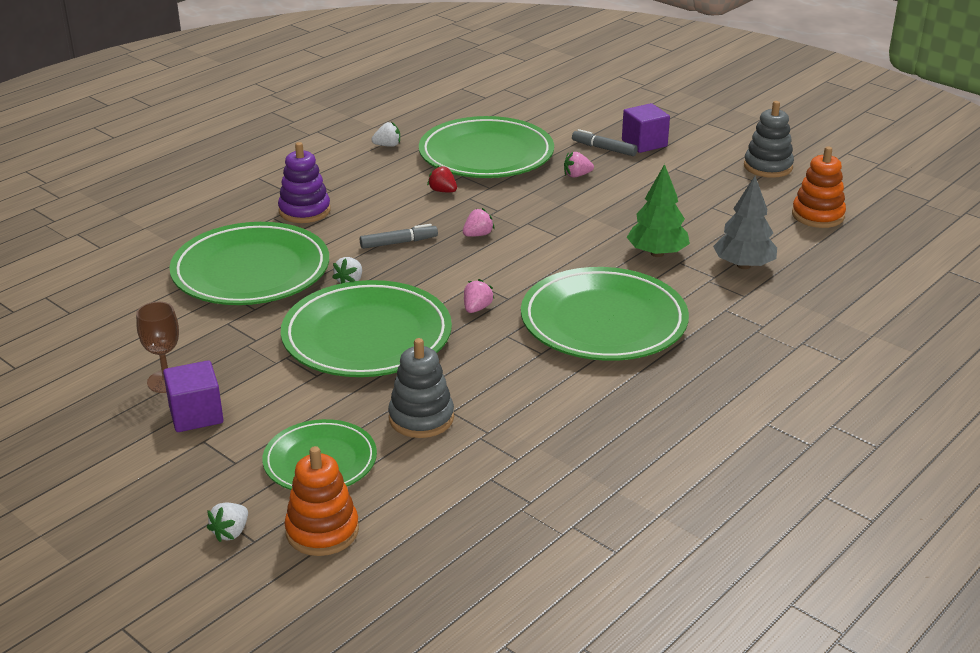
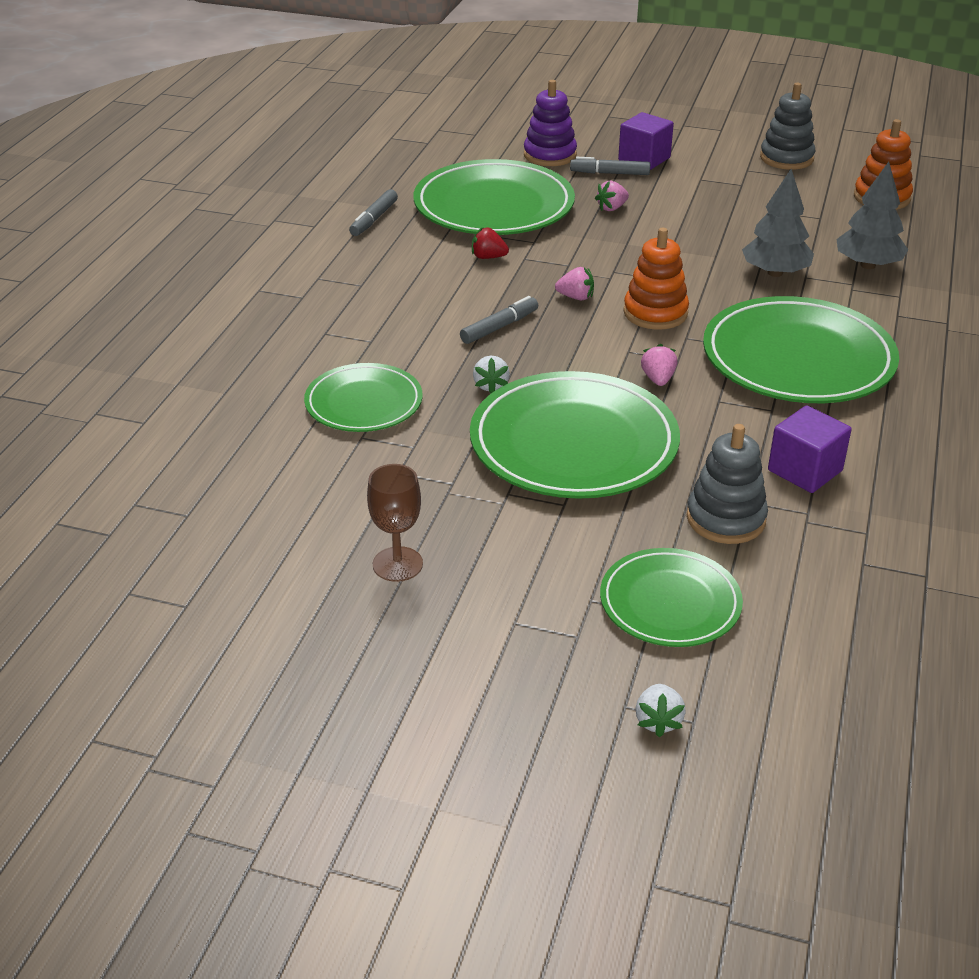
camera: 25 degrees left, 5 degrees up
(196, 415) = (474, 594): purple cube -> purple cube (805, 470)
(251, 271) = (364, 403): green plate -> green plate, size x0.59
(304, 211) = (355, 316): purple stacking toy -> purple stacking toy (550, 155)
(322, 531) = (755, 683): orange stacking toy -> orange stacking toy (655, 313)
(387, 145) = (374, 219): white strawberry -> grey marker
(478, 235) = (576, 297): pink strawberry -> pink strawberry turned 75 degrees clockwise
(657, 253) = (775, 273): green tree -> grey tree

